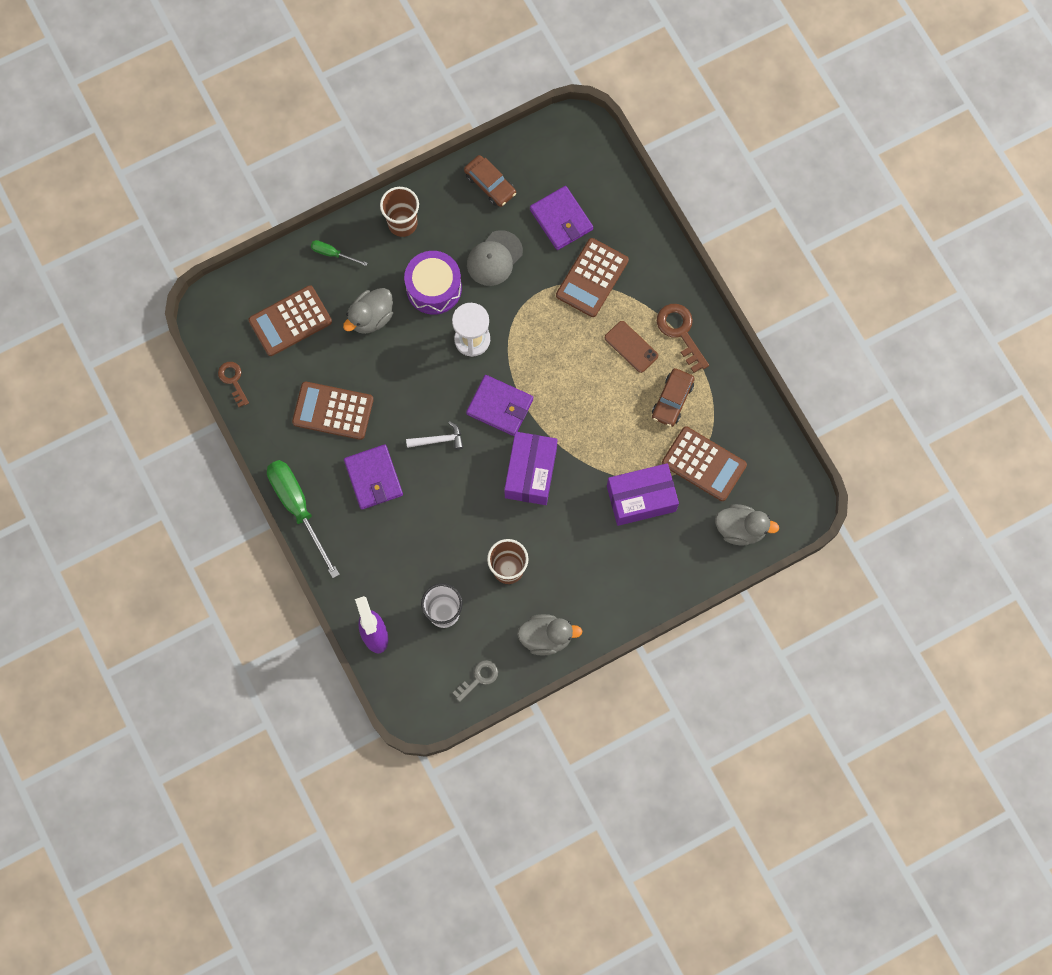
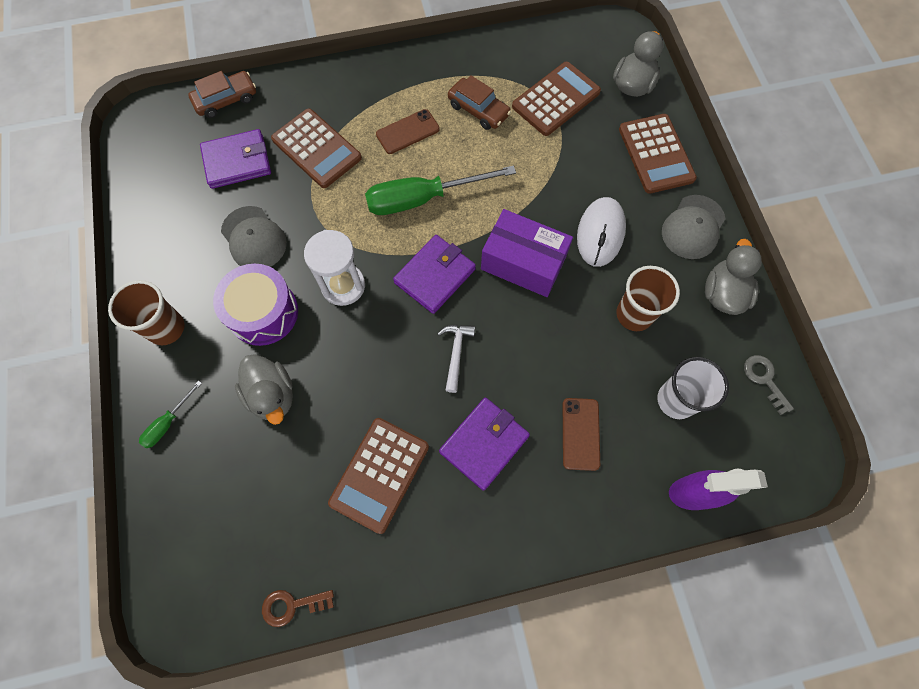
camera: 75 degrees left, 5 degrees down
(290, 321) = (237, 501): brown calculator -> brown calculator (656, 154)
(298, 508) = (500, 555): green screwdriver -> green screwdriver (423, 198)
(373, 478) = (484, 444): purple wallet -> purple wallet turned 45 degrees counterclockwise
(399, 546) = (580, 434): none -> brown phone
(490, 184) = (163, 221): brown car -> brown car (226, 100)
(575, 529) = (600, 233): none -> white mouse
(603, 604) = (693, 227): none -> grey cap
(641, 498) = (580, 163): purple box -> none
(680, 332) = (407, 85): brown key -> none

